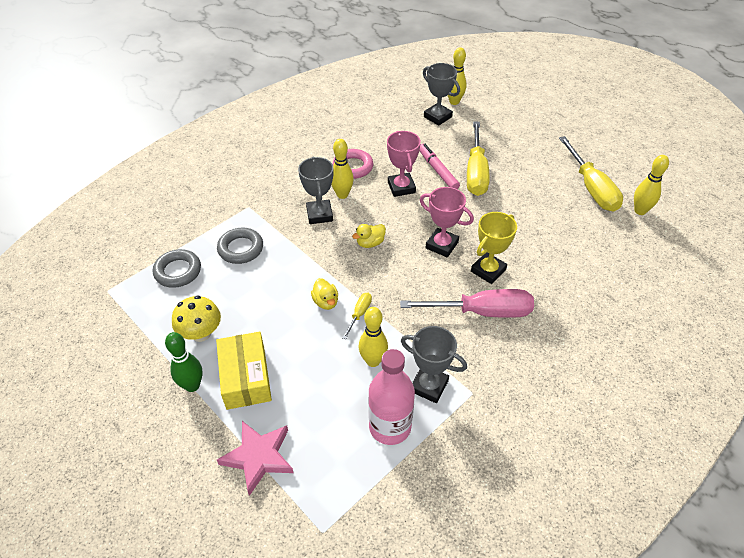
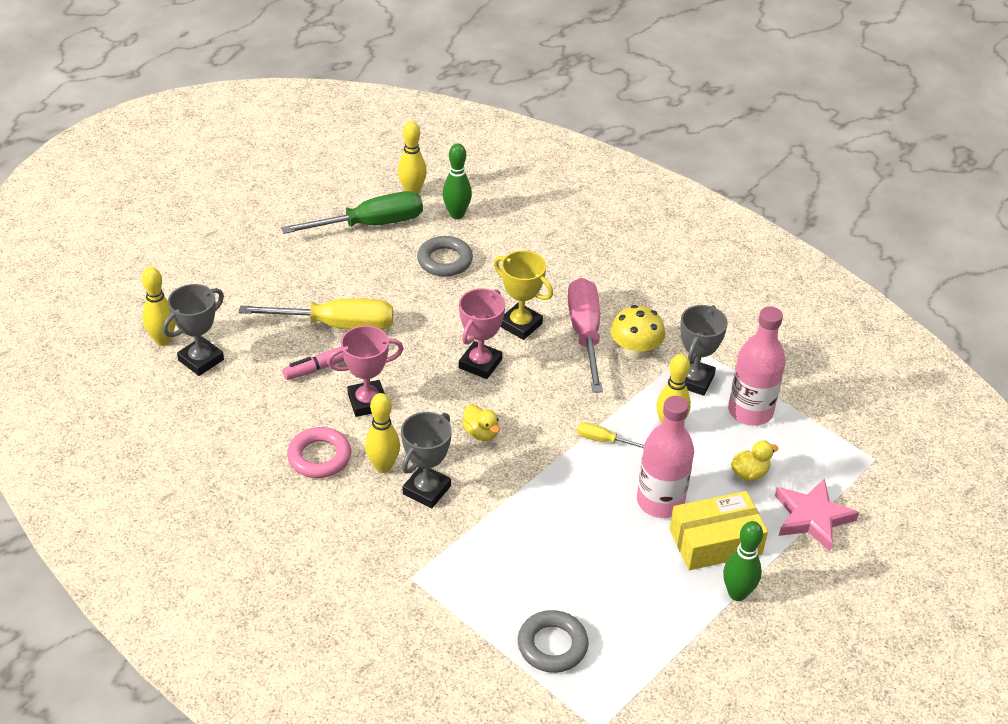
camera: 95 degrees left, 5 degrees down
(201, 333) = (658, 598): yellow mushroom -> yellow mushroom (635, 351)
(241, 249) = (501, 575): grey ring -> grey ring (445, 260)
(292, 345) = (660, 501): none -> pink bottle
(319, 214) = (426, 490): grey trophy -> grey trophy turned 45 degrees counterclockwise
(326, 302) = (588, 473): yellow duck -> yellow duck (749, 473)
(591, 188) = (371, 224): yellow screwdriver -> green screwdriver
(619, 236) = (456, 214): none -> green bowling pin

